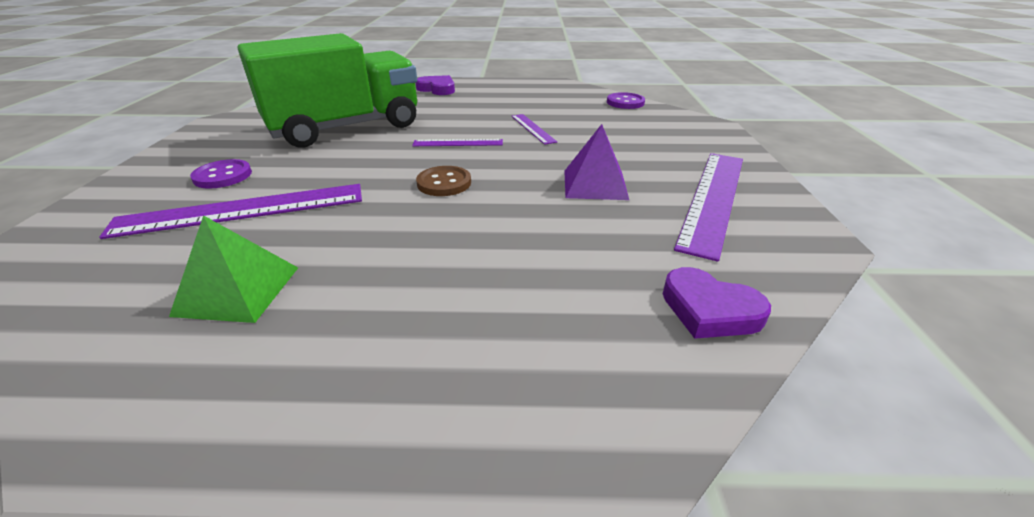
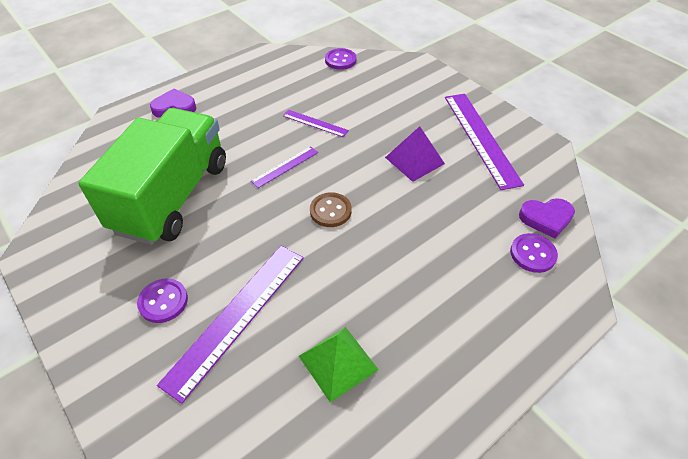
camera: 40 degrees left, 15 degrees up
(629, 335) = (532, 254): none -> purple button

